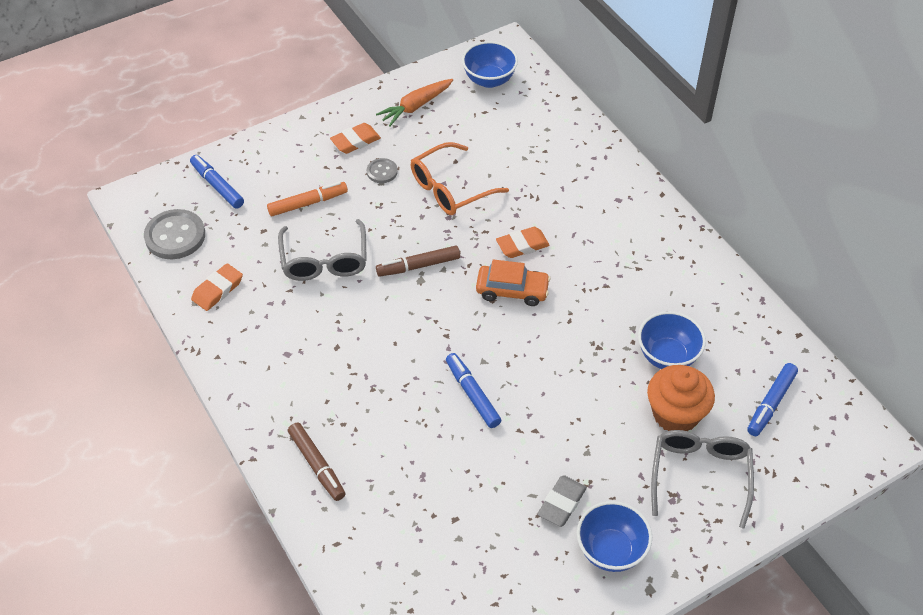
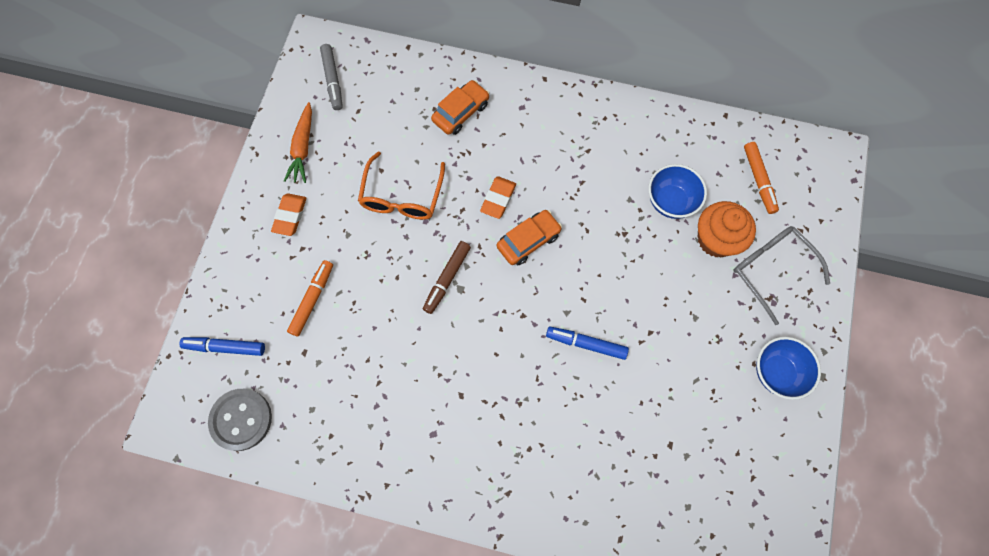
camera: 45 degrees left, 20 degrees up
(217, 290) = (325, 432): orange eraser -> none
(317, 465) = (546, 497): brown marker -> none
(324, 260) = (377, 335): grey glasses -> none
(382, 172) = (338, 225): grey button -> none
(489, 80) = (332, 80): blue bowl -> grey marker
(561, 503) = (718, 368): grey eraser -> none
(563, 168) = (461, 112): none -> orange car
(770, 403) = (758, 180): blue marker -> orange marker

